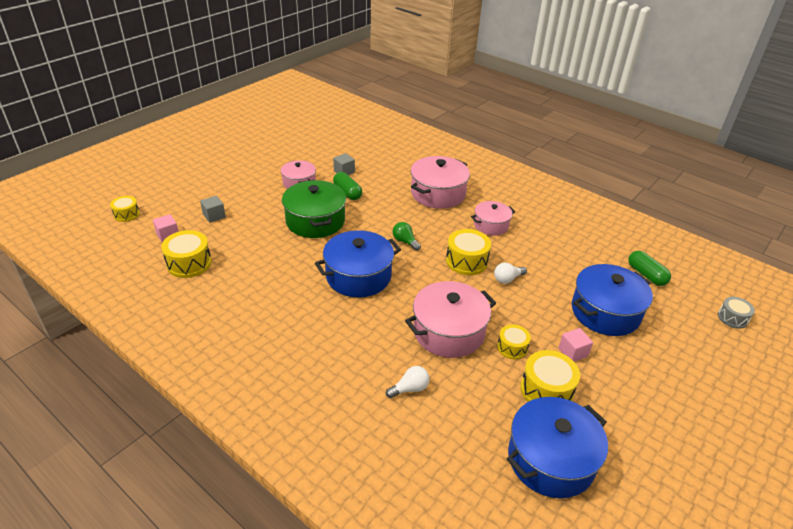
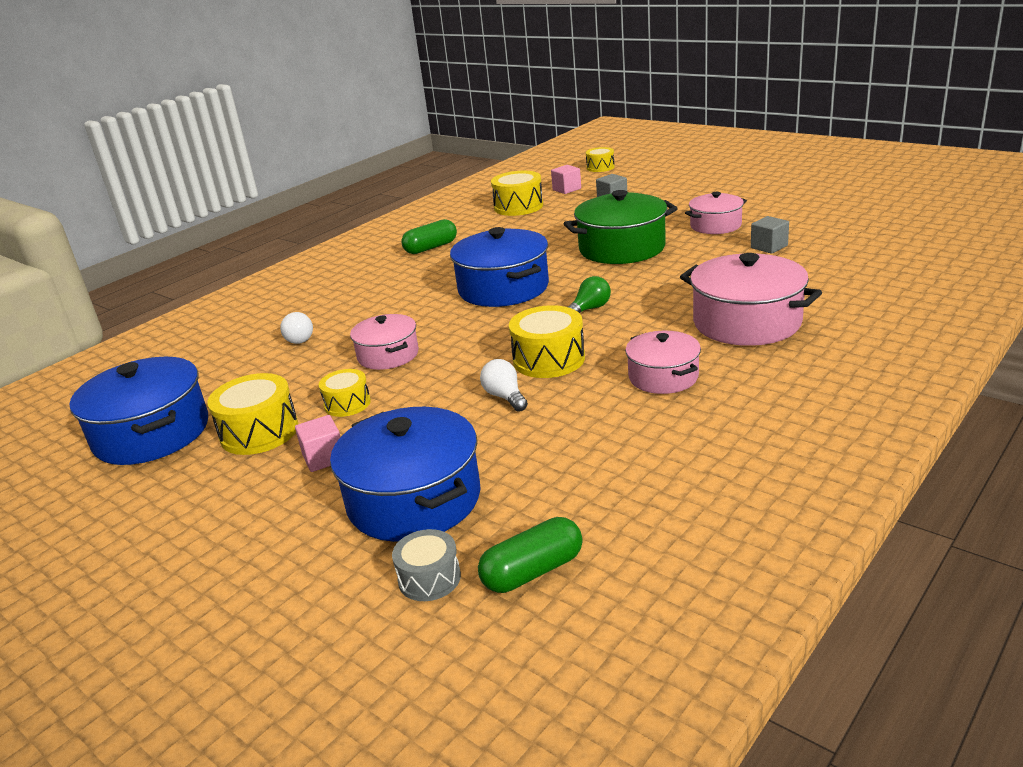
camera: 95 degrees right, 10 degrees down
(347, 192) = (707, 257): green capsule -> green capsule (431, 248)
(448, 332) = (388, 355): pink pot -> pink pot, size x0.60
(732, 318) = (373, 706): grey drum -> grey drum (429, 578)

